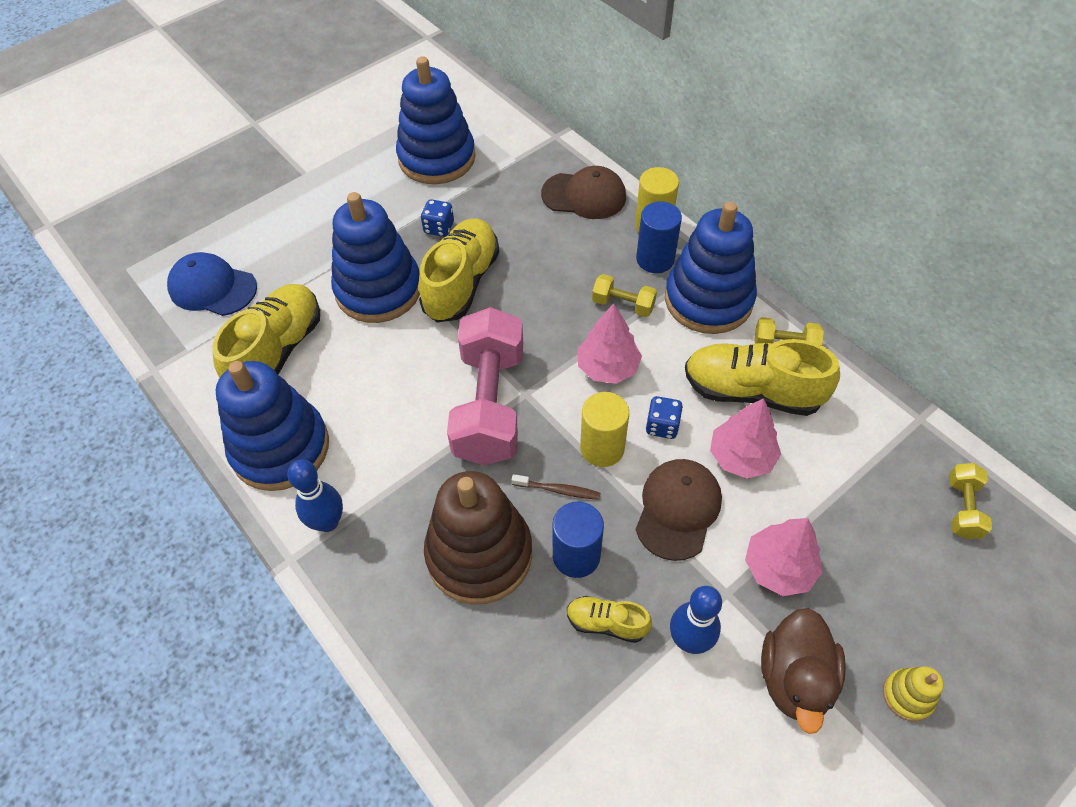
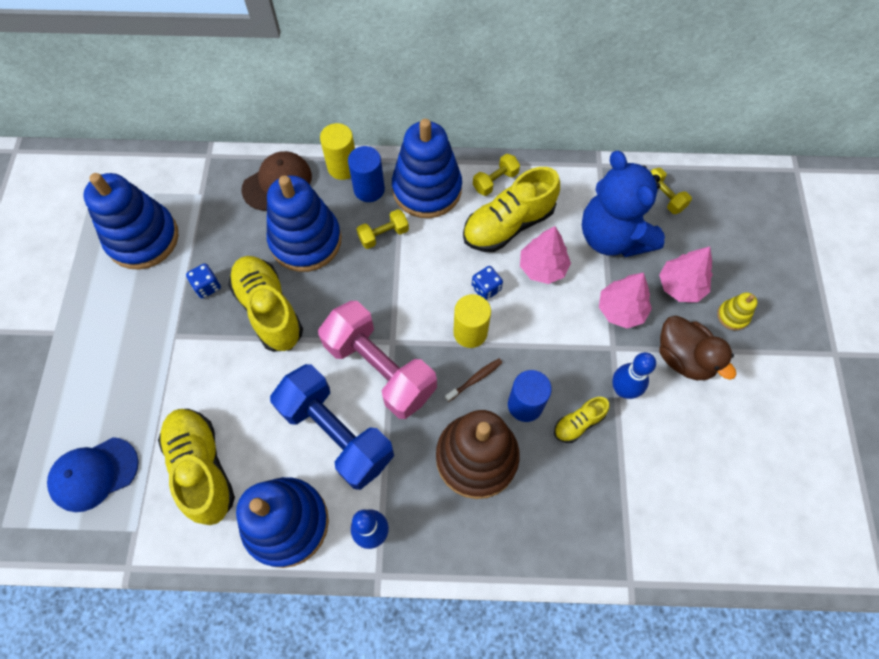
camera: 50 degrees left, 10 degrees up
(378, 290) = (219, 364): blue stacking toy -> blue stacking toy (306, 241)
(396, 420) = (336, 433): none -> blue dumbbell
(607, 367) = (419, 282): pink tree -> pink tree (680, 286)
(678, 509) = (544, 328): brown cap -> none
(853, 495) = (613, 237): none -> blue teddy bear

